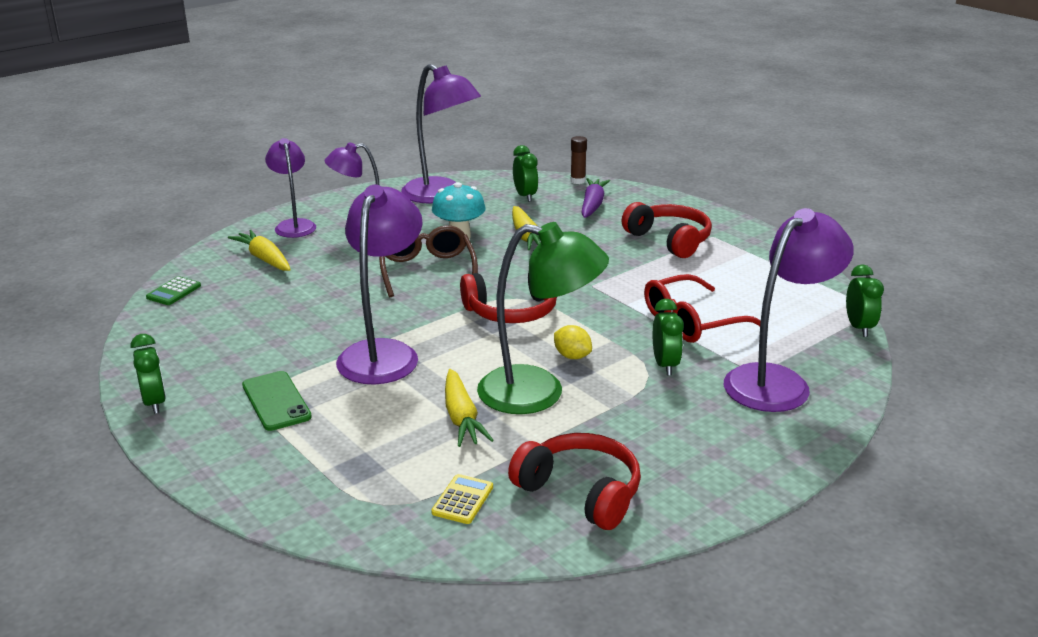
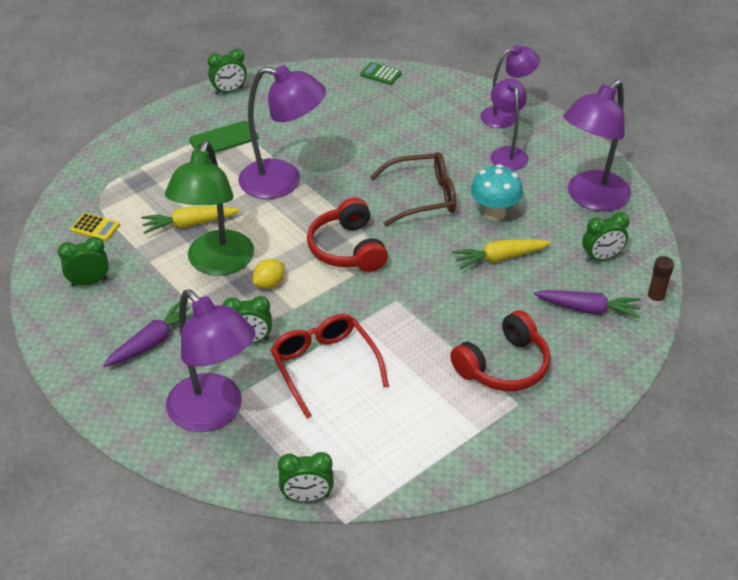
camera: 90 degrees right, 15 degrees up
(264, 259) = (439, 108): yellow carrot -> none
(580, 492) = (89, 282): red headphones -> green clock
(682, 430) = (152, 342): none -> purple carrot

